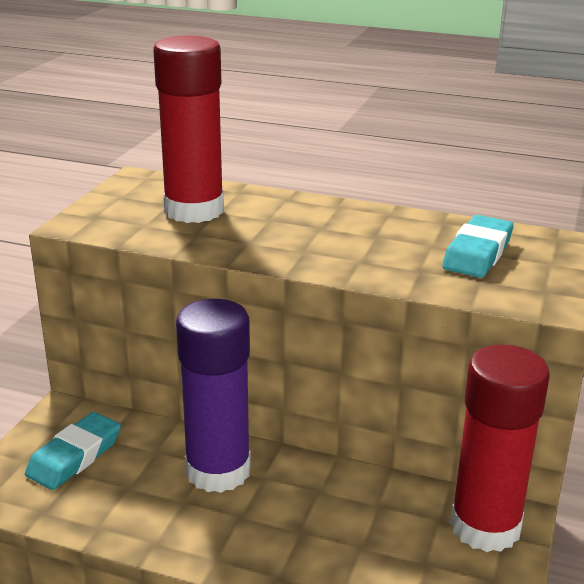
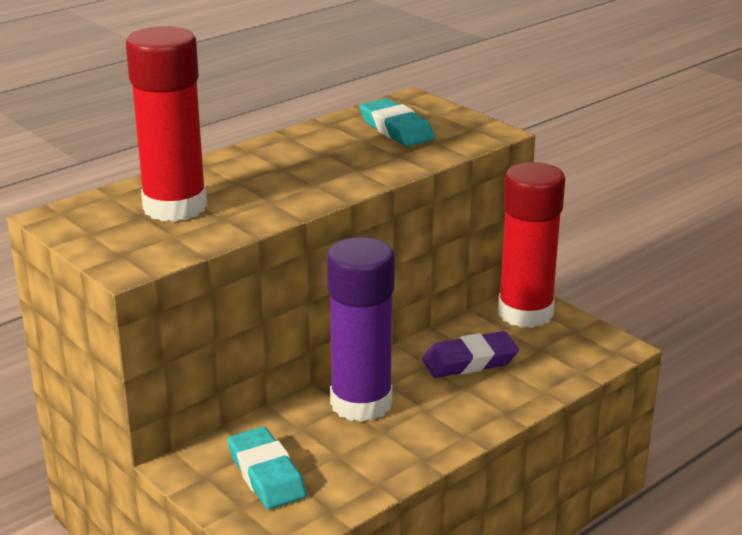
camera: 60 degrees left, 0 degrees up
(350, 516) = (470, 361): none -> purple eraser

